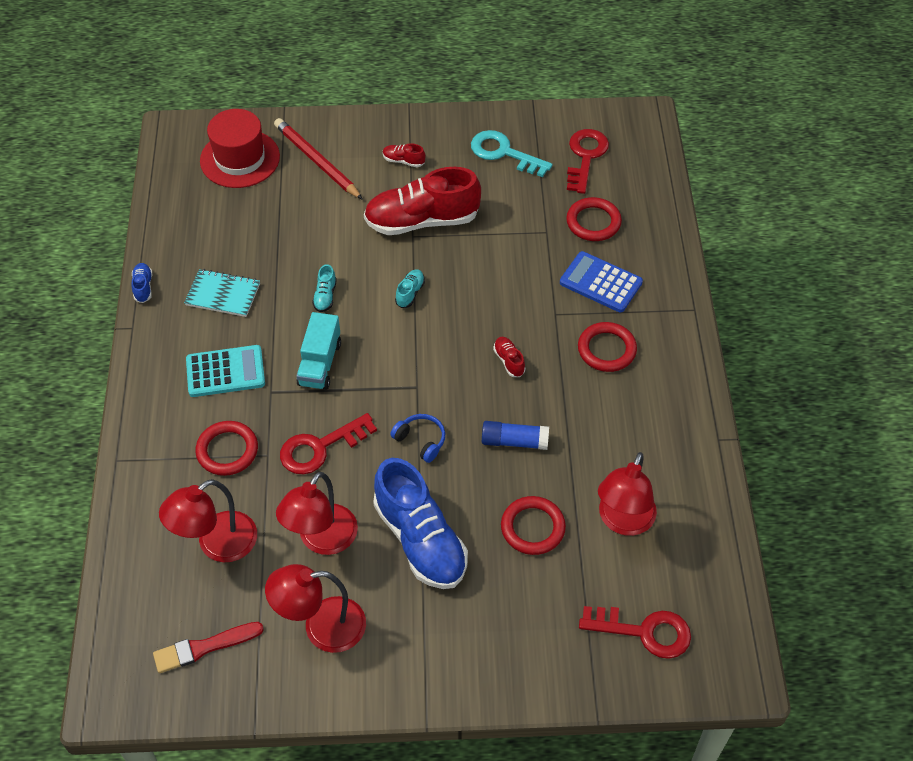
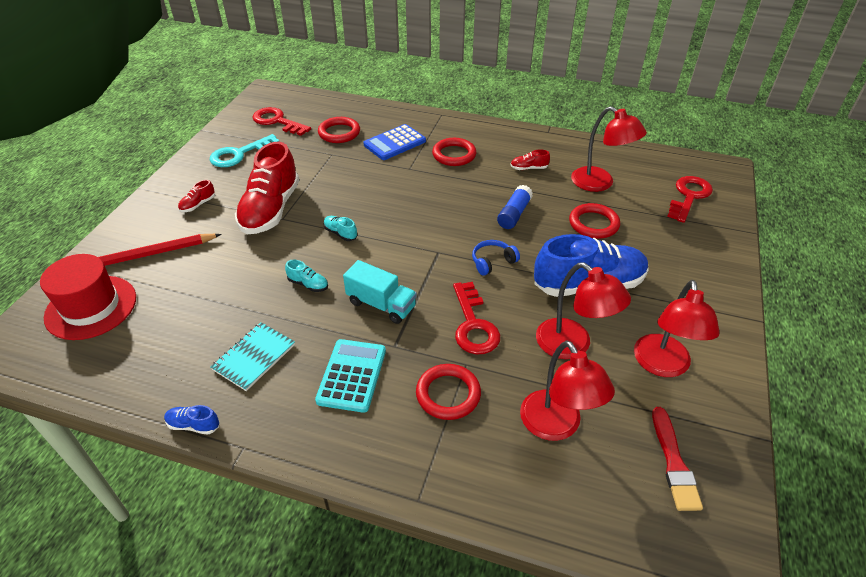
camera: 70 degrees left, 10 degrees down
(509, 361) = (439, 199): red shoe -> red shoe (529, 168)

